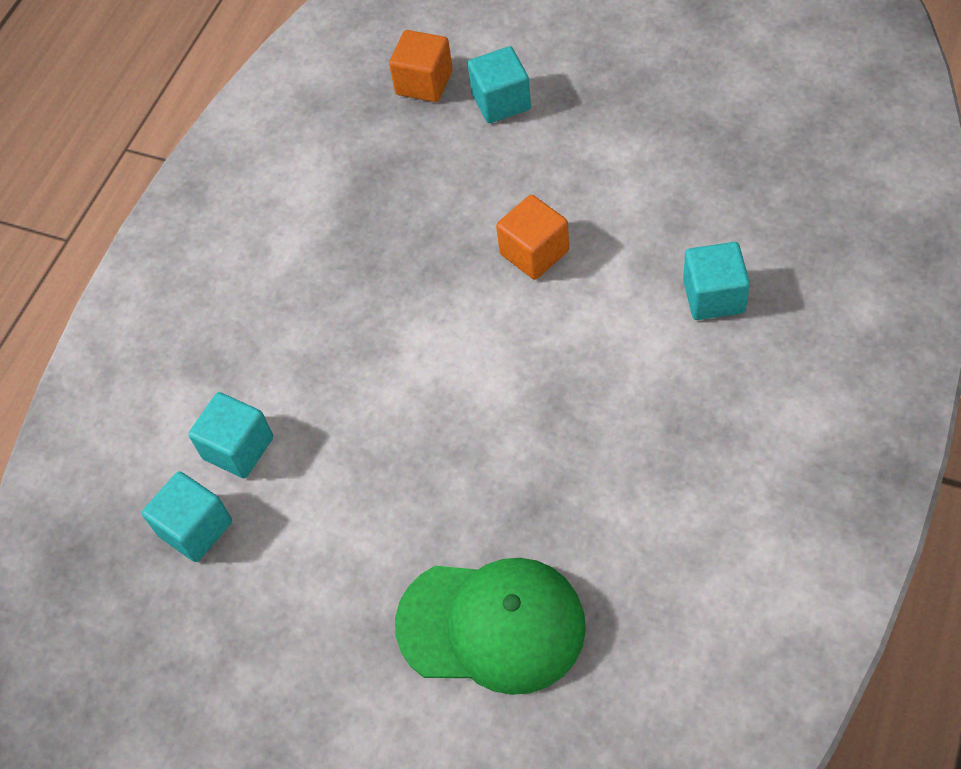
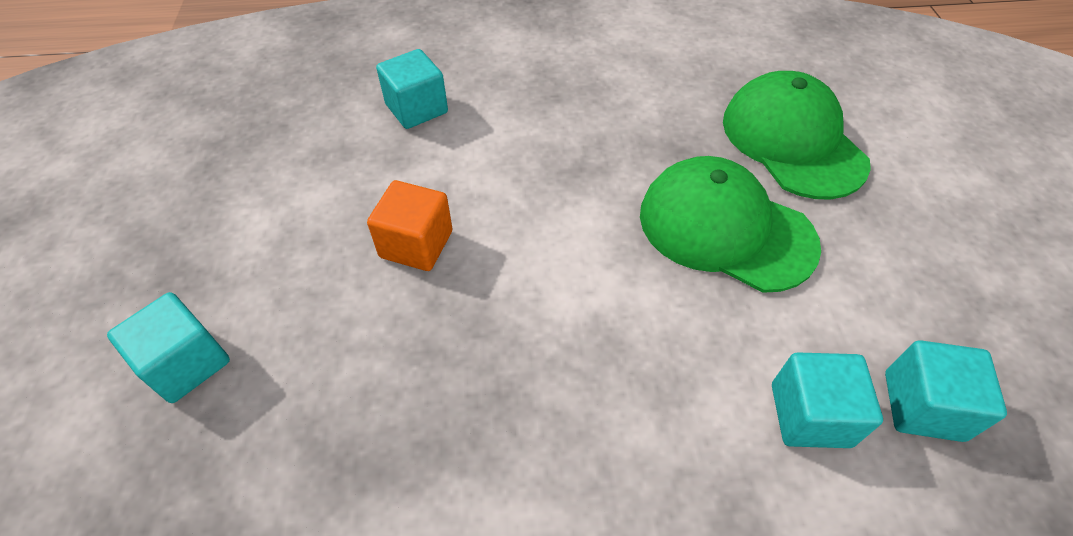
camera: 125 degrees left, 5 degrees down
(421, 490) = (725, 228): none -> green cap
(424, 83) = (154, 480): orange cube -> none

